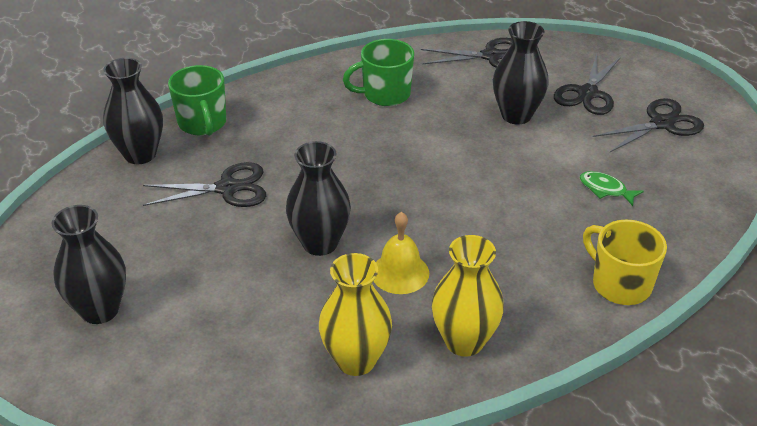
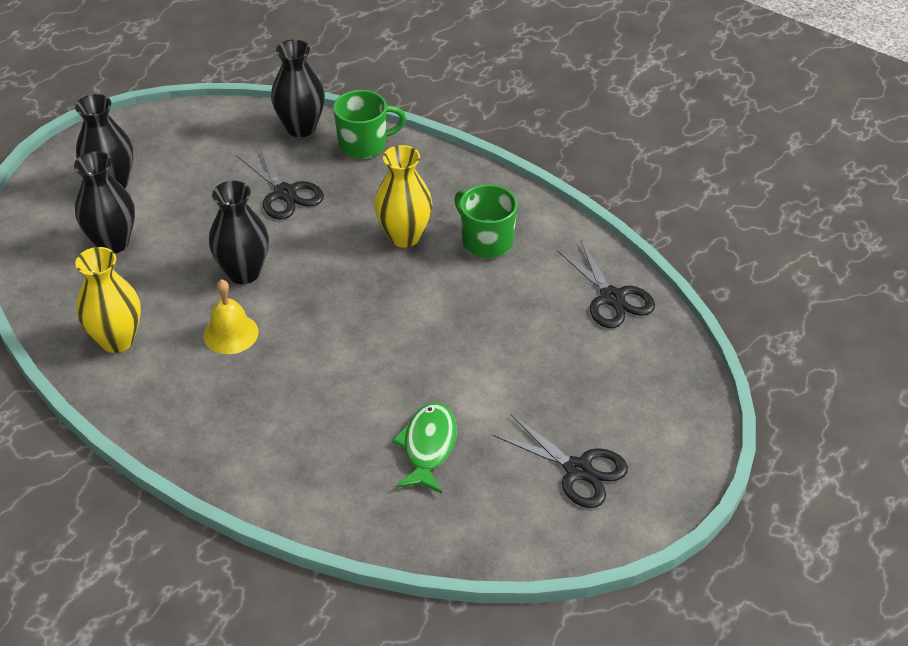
camera: 65 degrees right, 5 degrees up
(202, 123) = (364, 145): green mug -> green mug turned 150 degrees counterclockwise
(464, 341) = (165, 399): yellow vase -> yellow vase (404, 236)
(516, 115) = (514, 346): black vase -> black vase (113, 243)
(588, 93) = (595, 393): black scissors -> none
(605, 189) = (428, 447): green fish -> green fish, size x1.57
(619, 284) = (287, 489): yellow mug -> none

